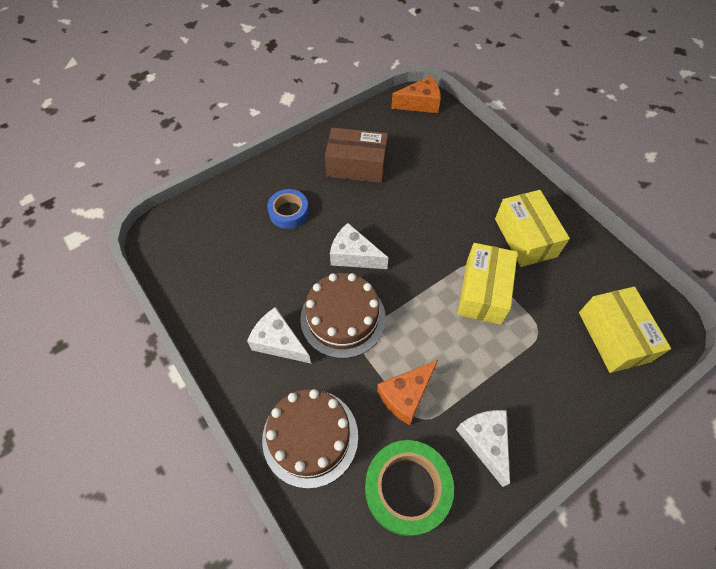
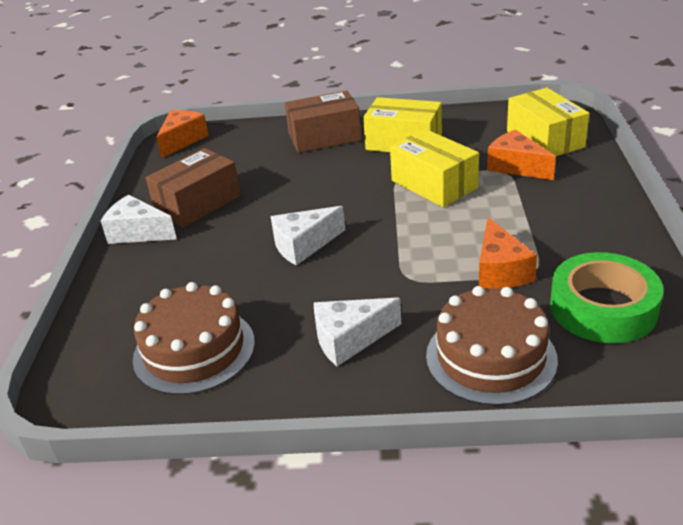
camera: 50 degrees left, 25 degrees down
(289, 212) = (190, 271): blue tape -> none
(343, 318) = (369, 280): brown cake -> brown cake (194, 350)
(485, 442) = (589, 241): white cheese -> white cheese (138, 233)
(491, 182) = (324, 137): none -> brown box
(552, 336) = (516, 167): none -> orange cheese
(613, 336) = (545, 139): yellow box -> yellow box turned 45 degrees clockwise

